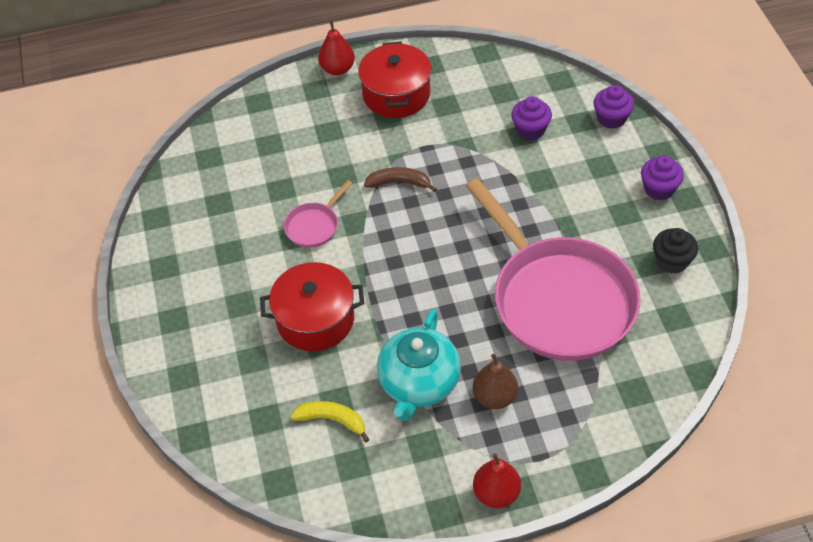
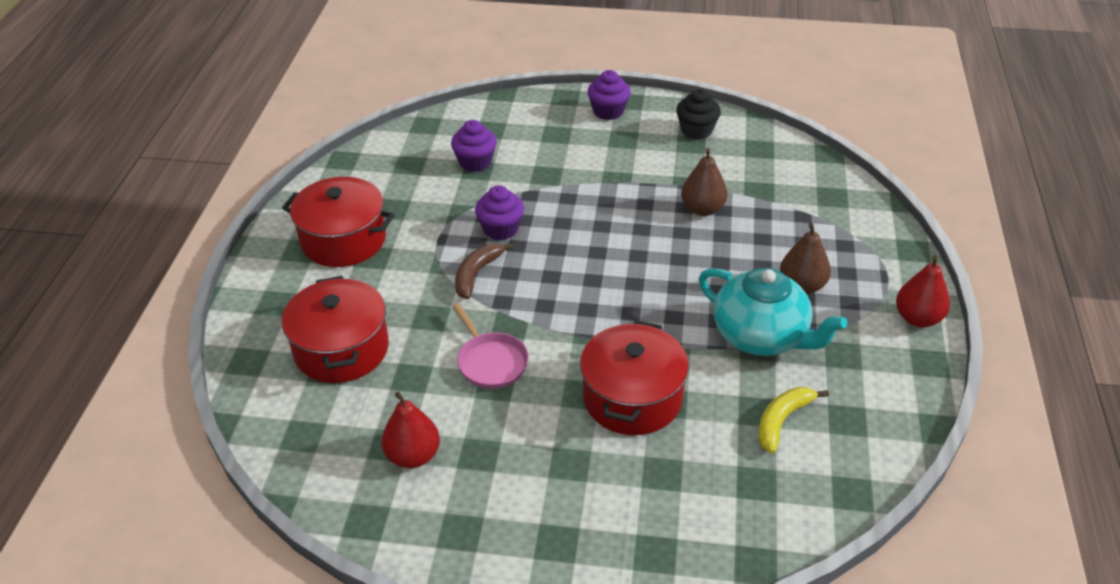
camera: 70 degrees left, 10 degrees down
(289, 142) = (341, 349): none -> red pot
(337, 69) = (259, 275): red pear -> red pear (413, 456)
(558, 299) = (702, 209): pink pan -> brown pear
(611, 118) = (502, 110): purple cupcake -> purple cupcake (500, 229)

